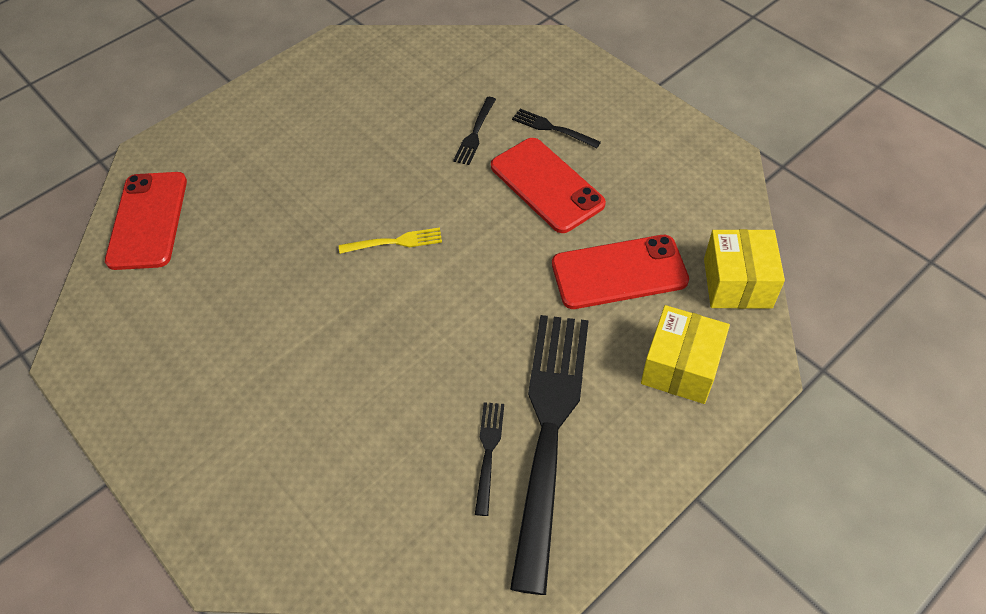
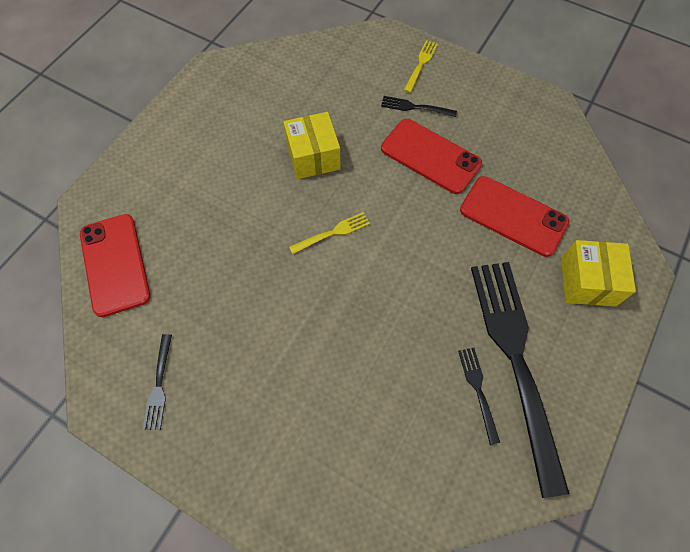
camera: 20 degrees left, 10 degrees up
(475, 133) = (357, 124): black fork -> black fork (159, 385)
(580, 83) = (421, 64): none -> yellow fork
(619, 272) = (513, 216): red phone -> red phone turned 60 degrees clockwise
(737, 283) = (600, 203): yellow box -> yellow box (313, 156)

